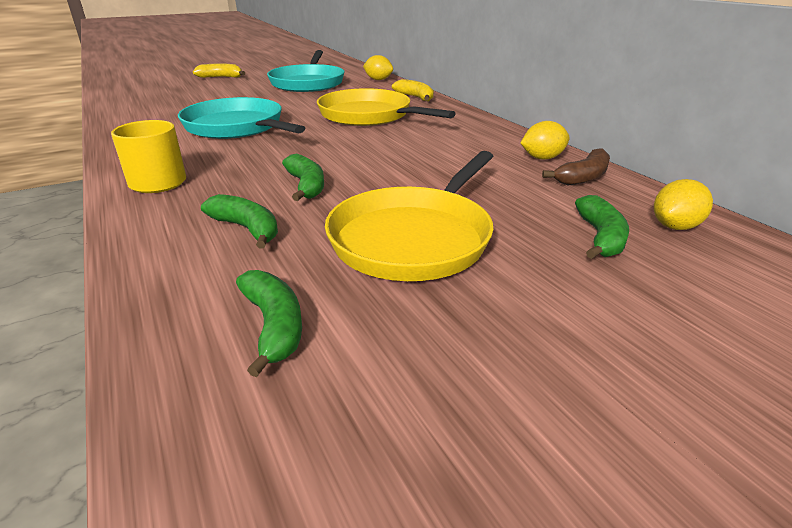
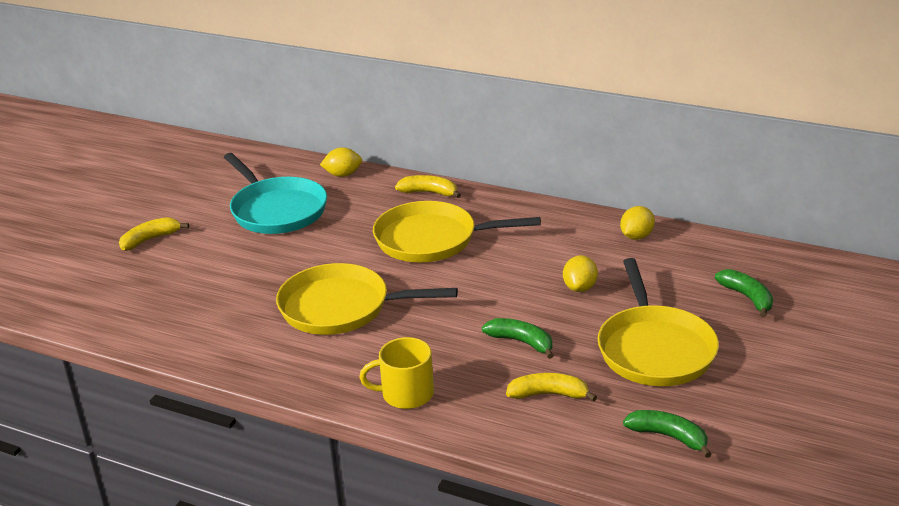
camera: 35 degrees left, 0 degrees up
(237, 127) = (340, 307): turquoise pan -> yellow pan
(247, 229) = (548, 394): green banana -> yellow banana
(583, 177) = (684, 246): brown banana -> none
(675, 226) = (774, 269): yellow lemon -> yellow lemon (580, 288)

